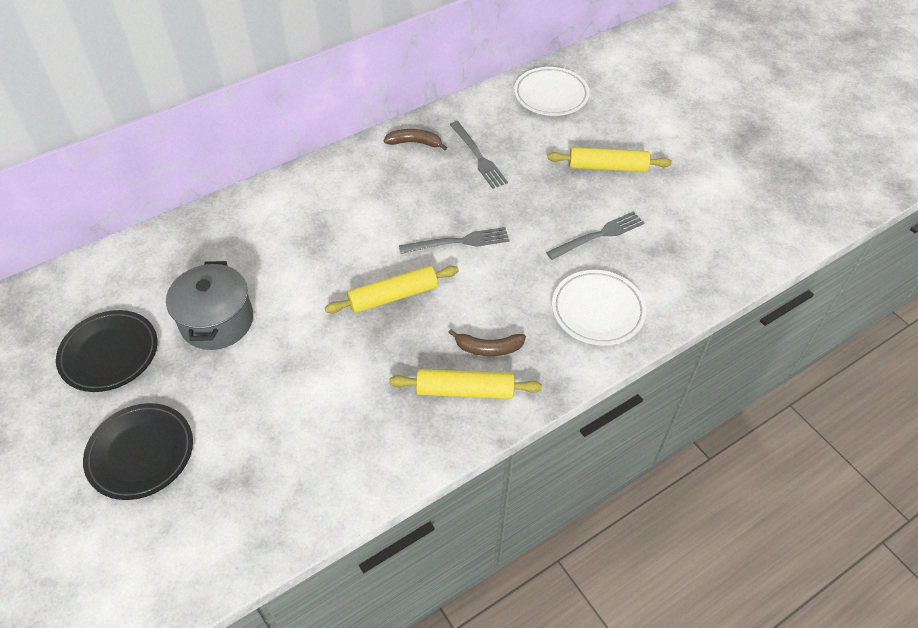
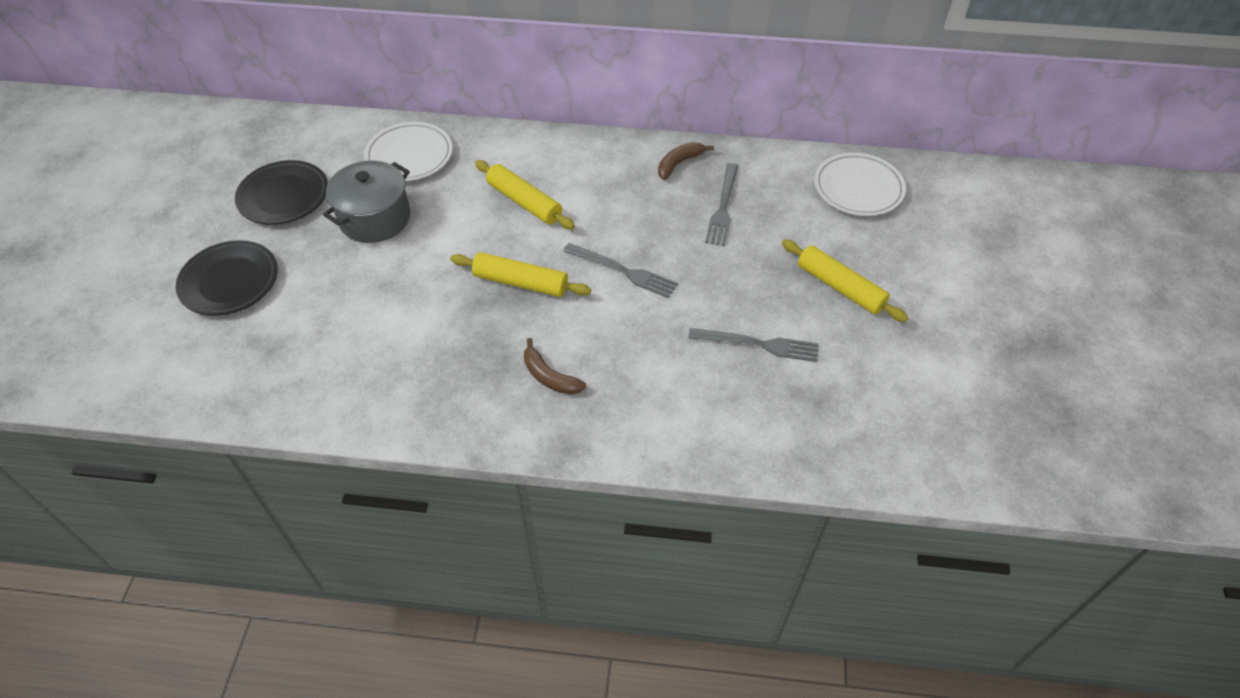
camera: 40 degrees right, 0 degrees up
(415, 143) = (679, 163): brown banana -> brown banana turned 90 degrees counterclockwise
(465, 390) = (493, 397): yellow rolling pin -> yellow rolling pin (524, 202)
(597, 311) = (680, 410): white plate -> white plate (409, 156)

